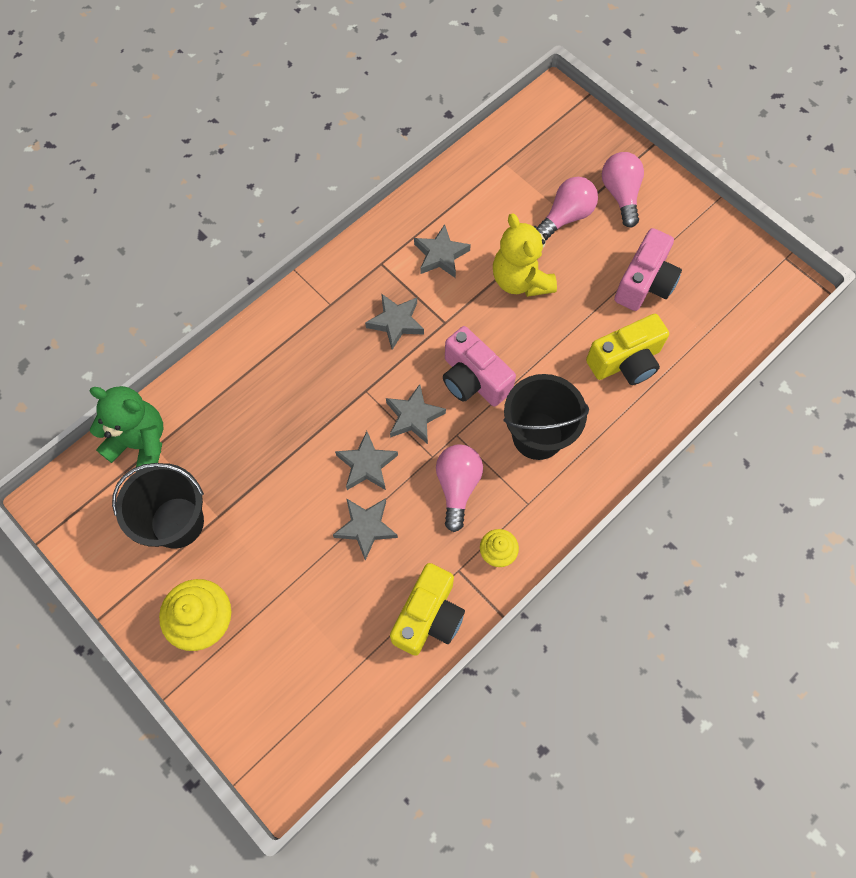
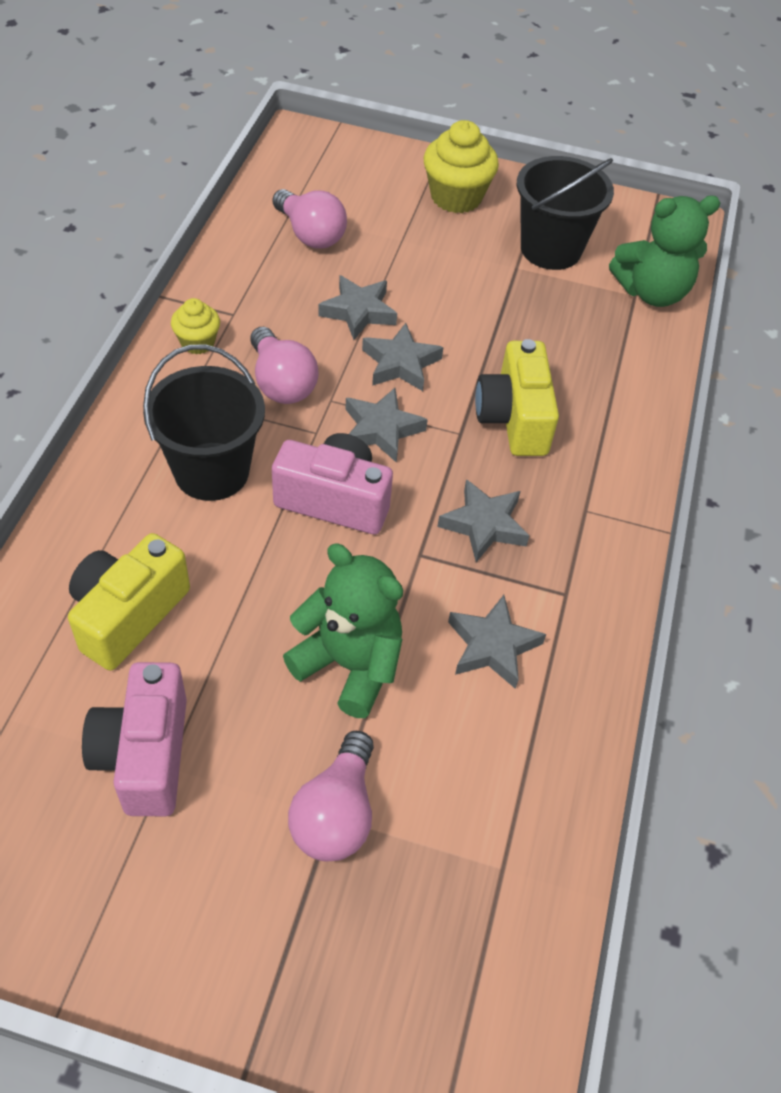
camera: 145 degrees right, 15 degrees down
(428, 616) = (241, 269): yellow camera -> yellow camera (514, 418)
(520, 280) = (349, 664): yellow teddy bear -> green teddy bear
(620, 195) = (258, 913): pink light bulb -> pink light bulb (310, 234)

